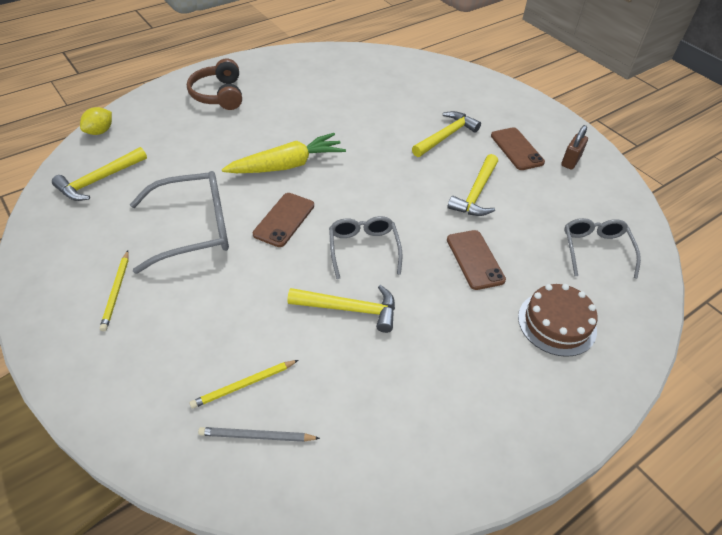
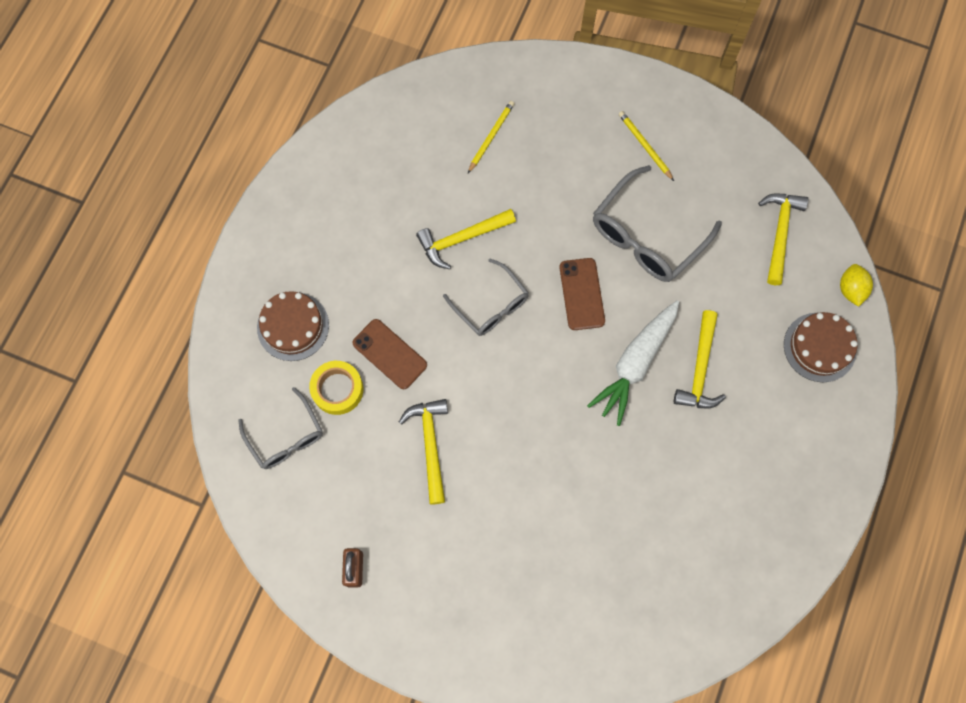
camera: 150 degrees right, 25 degrees up
(159, 118) = (819, 347): none -> brown cake
(219, 95) = (800, 426): brown headphones -> none
(256, 436) = (455, 111): grey pencil -> none
(287, 165) = (635, 364): yellow carrot -> white carrot
(445, 136) = (509, 522): yellow hammer -> yellow hammer (700, 368)
(516, 149) = (421, 551): brown phone -> none
(535, 258) = (337, 389): none -> yellow tape

